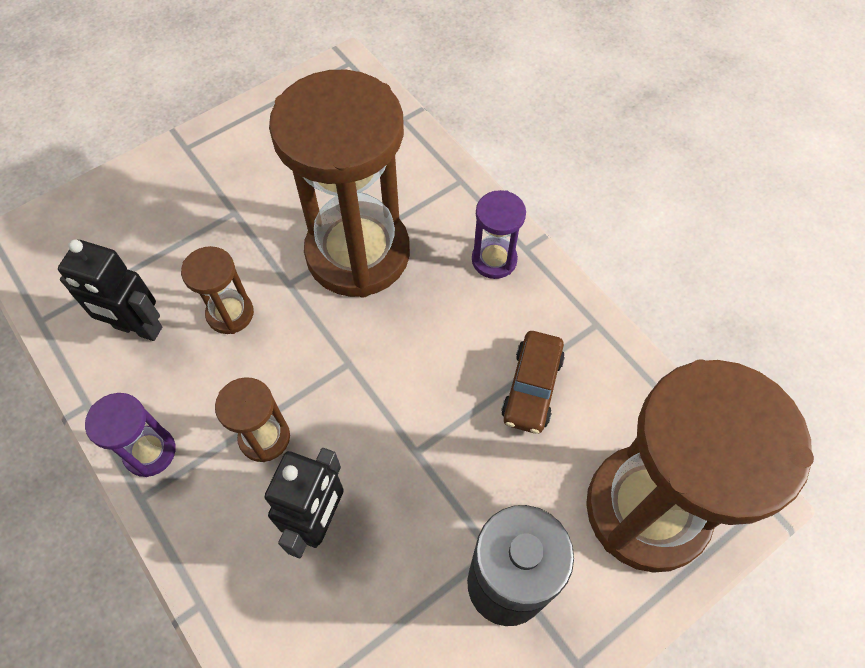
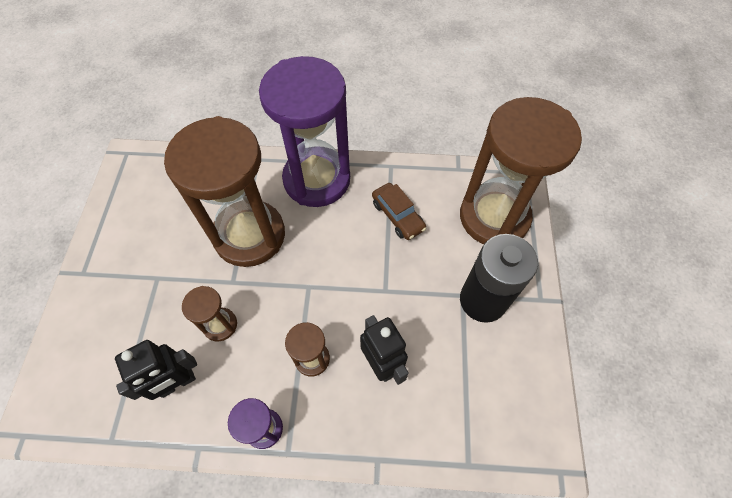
camera: 50 degrees left, 0 degrees up
(494, 260) = (317, 179): purple hourglass -> purple hourglass, size x2.30

